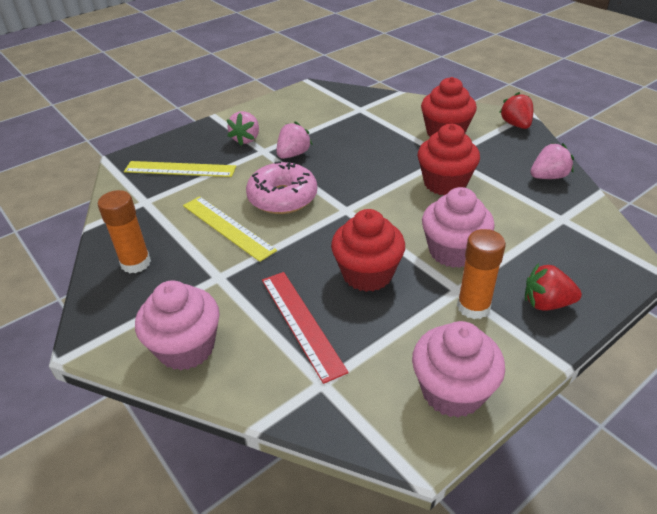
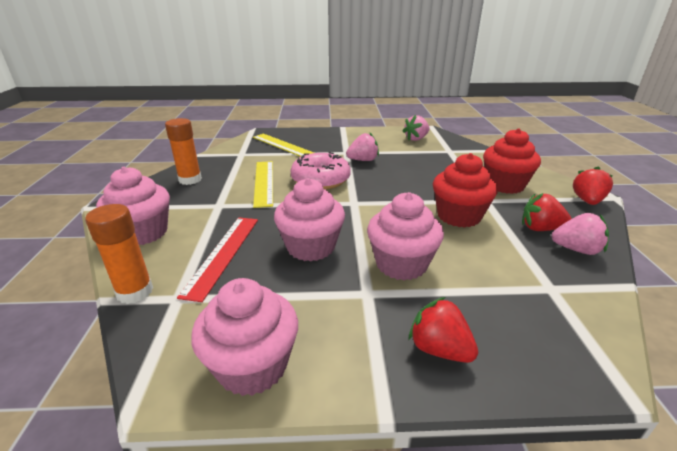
camera: 35 degrees right, 10 degrees down
(246, 139) = (344, 143): pink strawberry -> pink strawberry (416, 139)
(367, 274) = (311, 247): red cupcake -> pink cupcake
(473, 307) = (362, 312): orange glue stick -> orange glue stick (135, 292)
(510, 168) = (540, 229): none -> red strawberry

